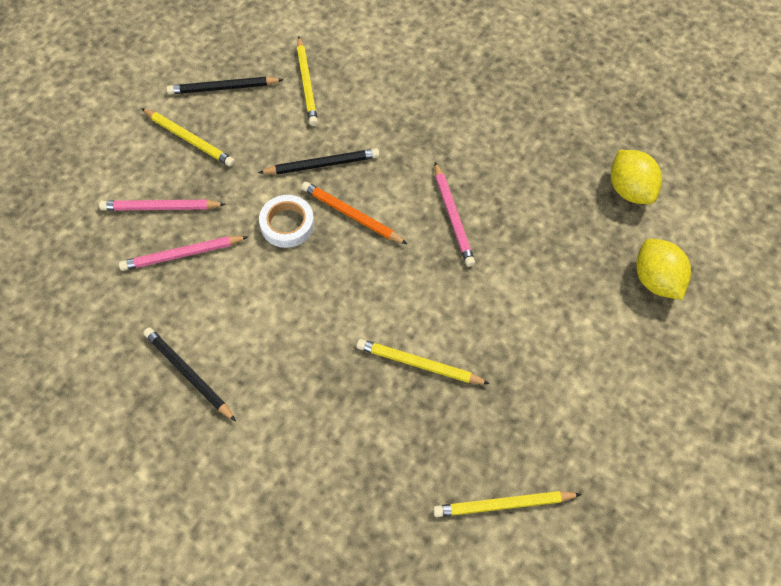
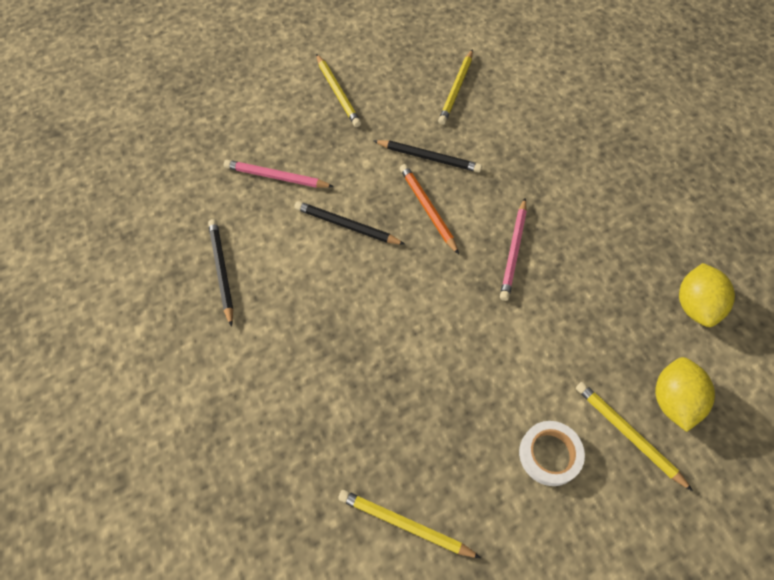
camera: 30 degrees right, 0 degrees up
(160, 207) = (283, 134): pink pencil -> none
(223, 88) = (388, 65): black pencil -> black pencil (346, 225)
(287, 224) = (371, 192): white tape -> white tape (549, 454)
(419, 364) = (407, 360): yellow pencil -> yellow pencil (628, 434)

